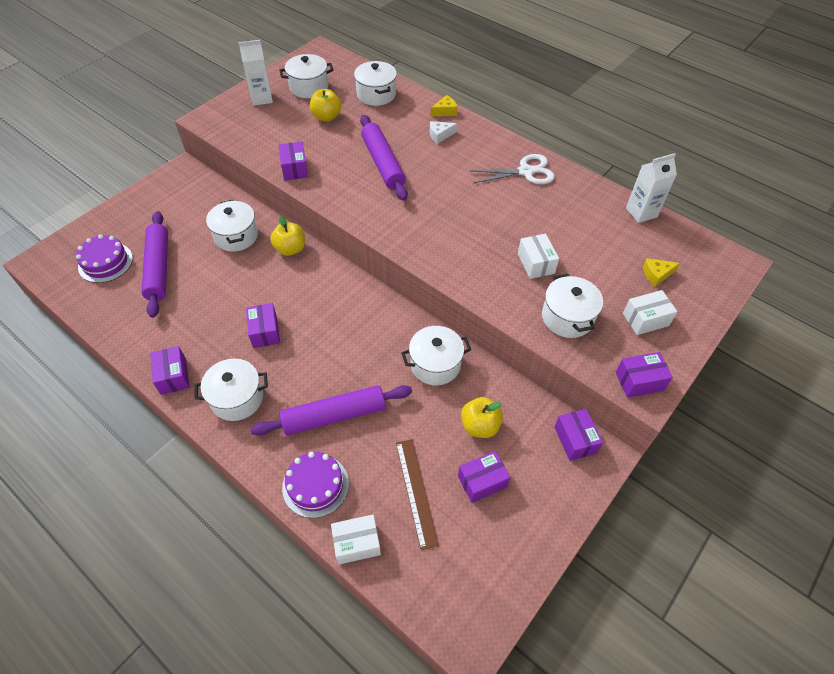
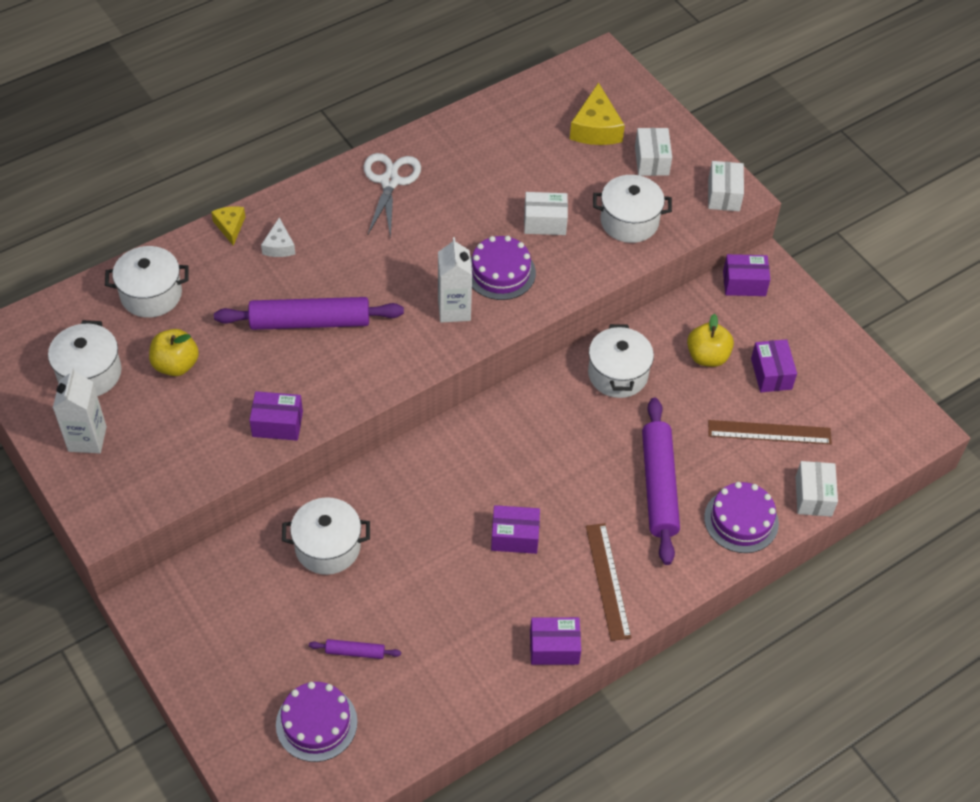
camera: 75 degrees left, 0 degrees up
(159, 268) = (355, 652): purple rolling pin -> purple rolling pin, size x0.45
(237, 398) = (607, 581): white pot -> brown ruler
(290, 249) = (379, 485): yellow apple -> none
(472, 248) = (500, 272): none -> purple cake
(639, 381) = (723, 195): purple box -> white box
(641, 212) = (501, 104): white carton -> white carton (454, 309)
(656, 274) = (596, 128): yellow cheese -> yellow cheese, size x1.70

